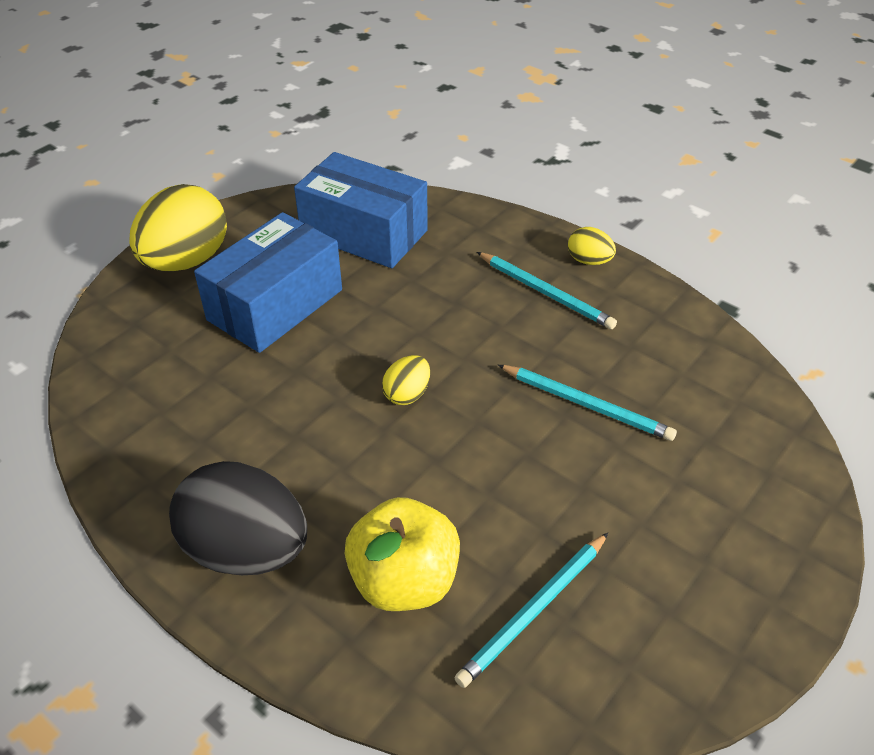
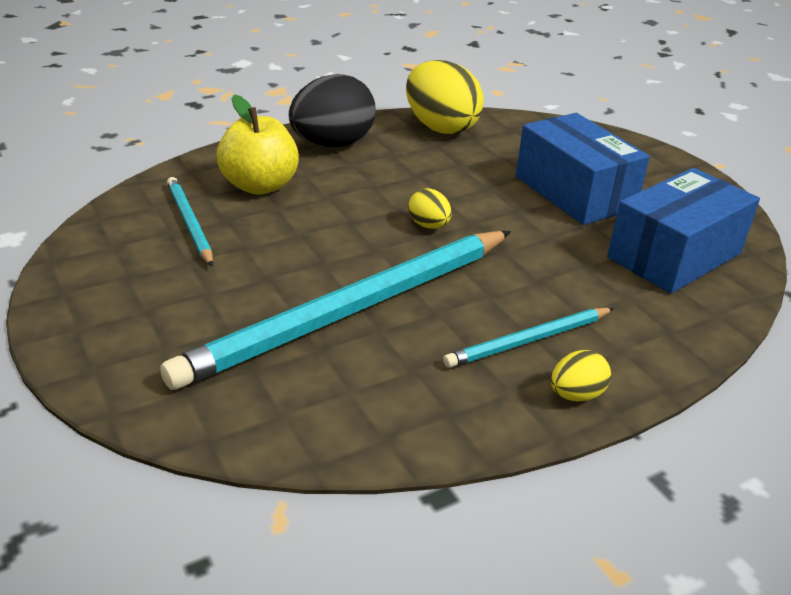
camera: 110 degrees right, 10 degrees down
(186, 261) = (651, 166): yellow egg -> yellow egg (440, 128)
(587, 405) = (352, 310): turquoise pencil -> turquoise pencil, size x2.13

